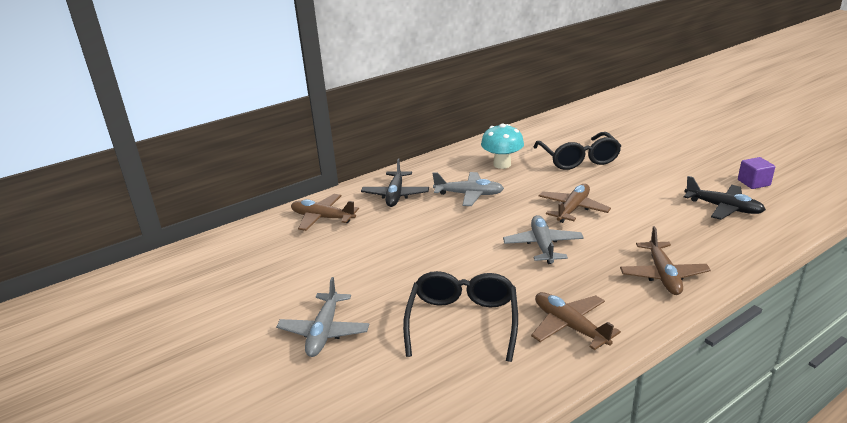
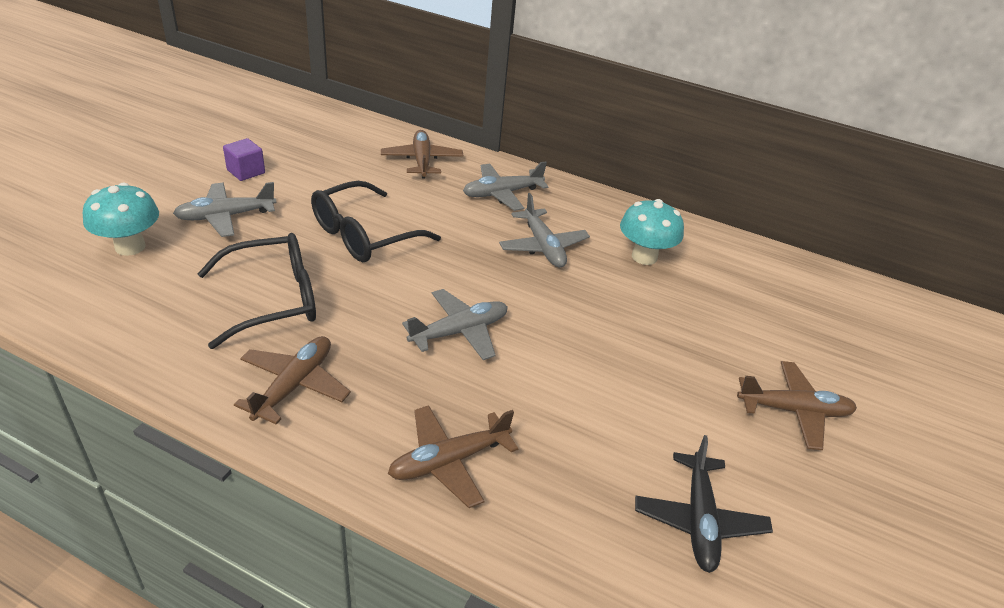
camera: 55 degrees right, 10 degrees up
(330, 398) = (130, 247): none -> turquoise mushroom
(395, 195) = (502, 194): black plane -> grey plane
(572, 209) = (571, 343): brown plane -> brown plane (794, 411)
(578, 159) = (723, 325): black glasses -> black glasses (363, 235)
(753, 183) = (830, 561): purple cube -> purple cube (246, 172)

